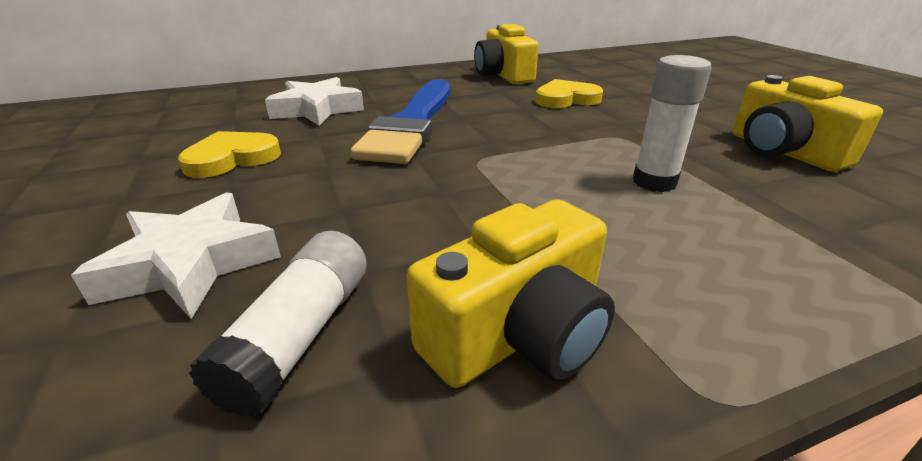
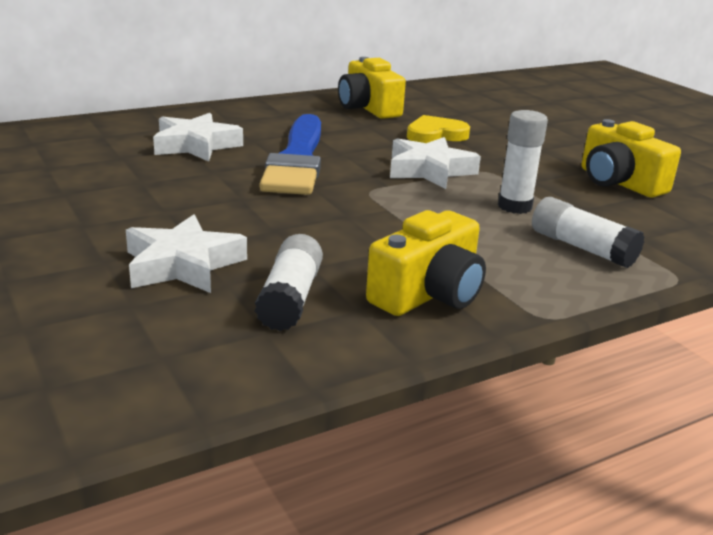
camera: 10 degrees left, 5 degrees down
(232, 158) = (149, 191): yellow heart -> none
(554, 136) = (430, 170): none -> white star
(756, 248) = (581, 248): none -> white glue stick

